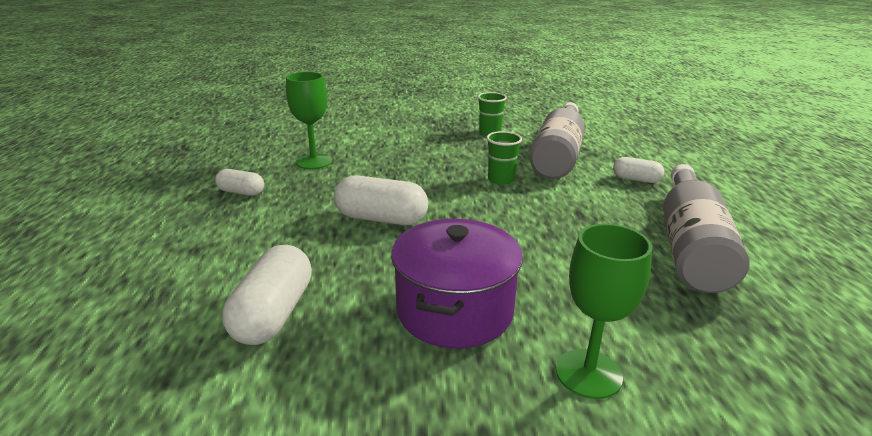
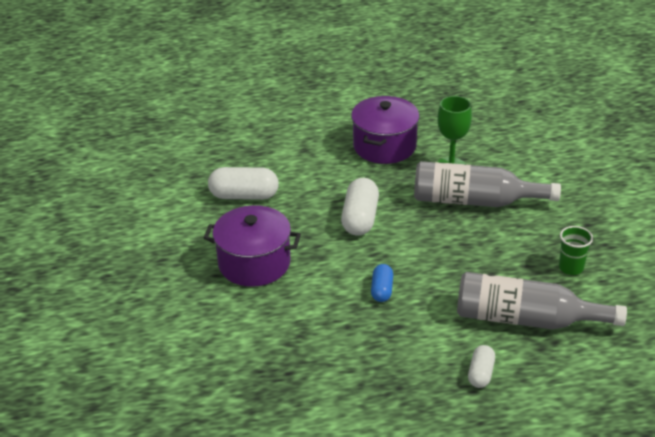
camera: 85 degrees right, 10 degrees up
(241, 192) = (384, 146): white capsule -> purple pot
(501, 179) = (450, 279): green cup -> none
(518, 216) = (382, 290): none -> blue capsule
(588, 373) = (202, 317): green goblet -> none
(690, 246) = (353, 390): grey bottle -> grey bottle (474, 201)

